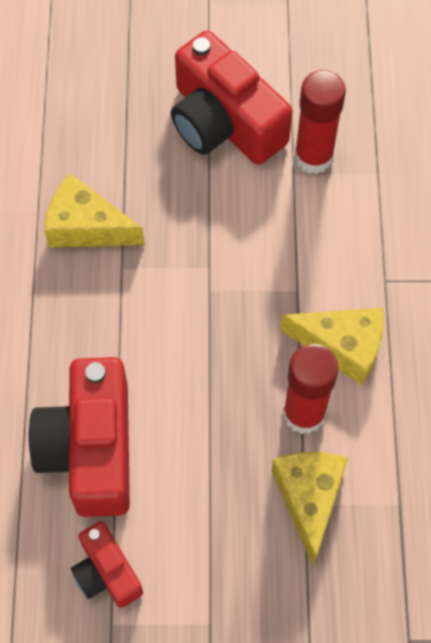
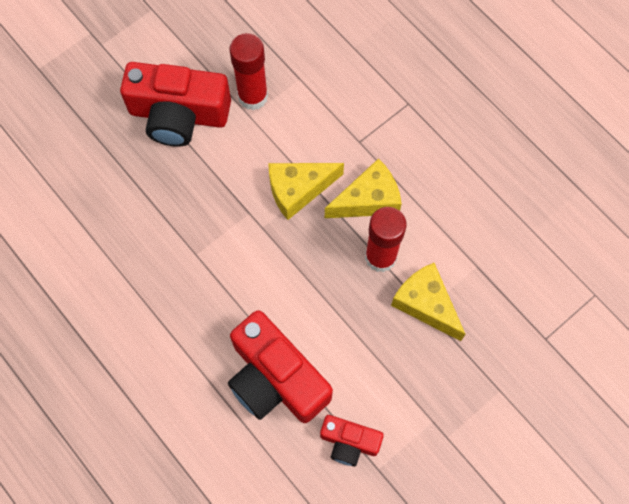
camera: 40 degrees left, 5 degrees up
(86, 227) = (151, 246): yellow cheese -> yellow cheese (298, 190)

